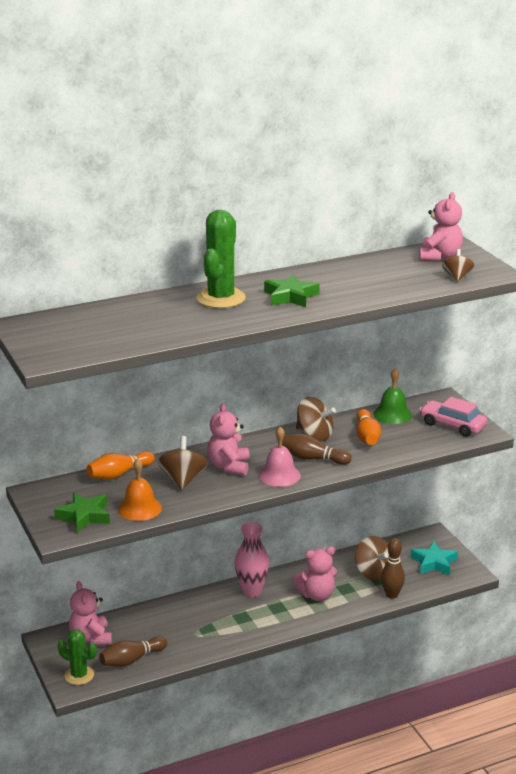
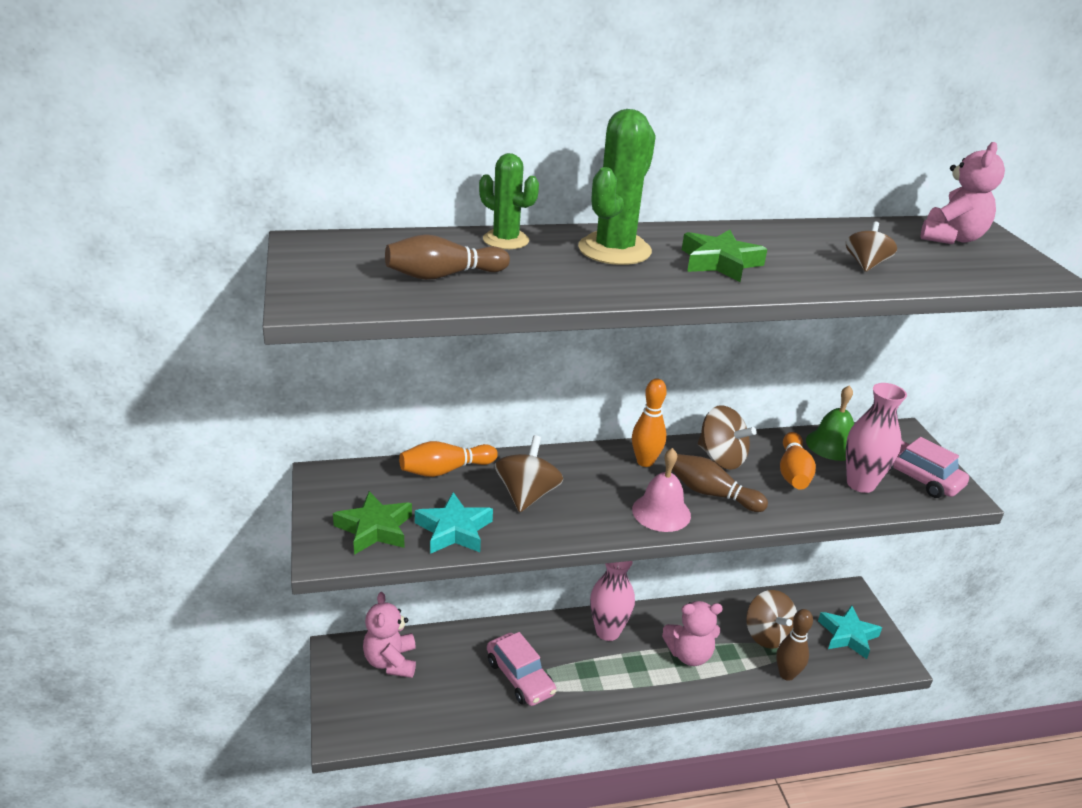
camera: 10 degrees right, 5 degrees up
(79, 675) = (358, 717): green cactus -> green cactus (506, 240)
(131, 660) = (431, 706): brown bowling pin -> brown bowling pin (443, 275)
(140, 508) = (454, 530): orange bell -> turquoise star
(193, 631) = (520, 677): none -> pink car
(229, 466) = (595, 485): pink teddy bear -> none
(260, 446) = (645, 462): none -> orange bowling pin
(415, 436) = (860, 484): none -> pink vase
(457, 277) = (980, 271): brown spinning top -> brown spinning top (866, 265)

